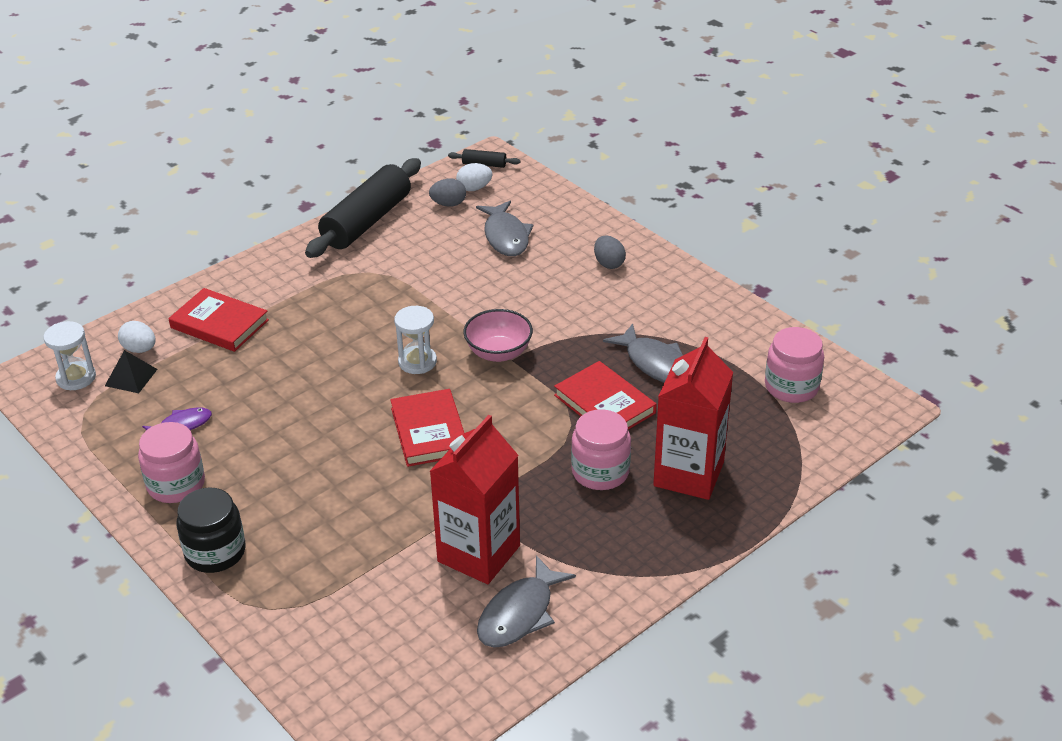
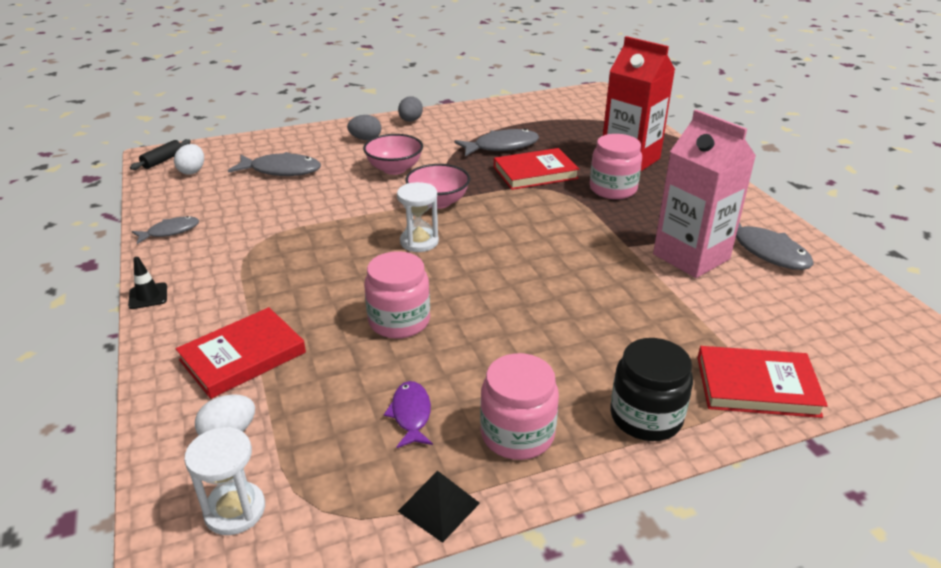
camera: 70 degrees left, 5 degrees down
(131, 377) = (281, 450): black pyramid -> black pyramid (439, 507)
(274, 250) = (148, 296): none -> black traffic cone
(367, 221) = (170, 231): black rolling pin -> grey fish
(429, 431) = (522, 253): red book -> red book (757, 386)
(448, 204) = (199, 186): grey egg -> grey egg (410, 120)
(478, 553) = (691, 257): red carton -> pink carton
(552, 304) = (394, 169): none -> pink bowl
(791, 387) = (557, 112): pink jar -> pink jar (399, 321)

